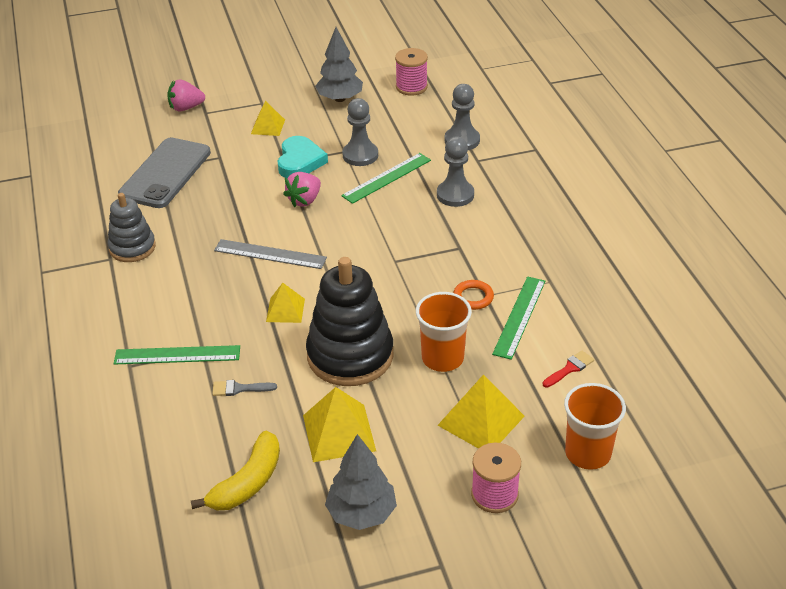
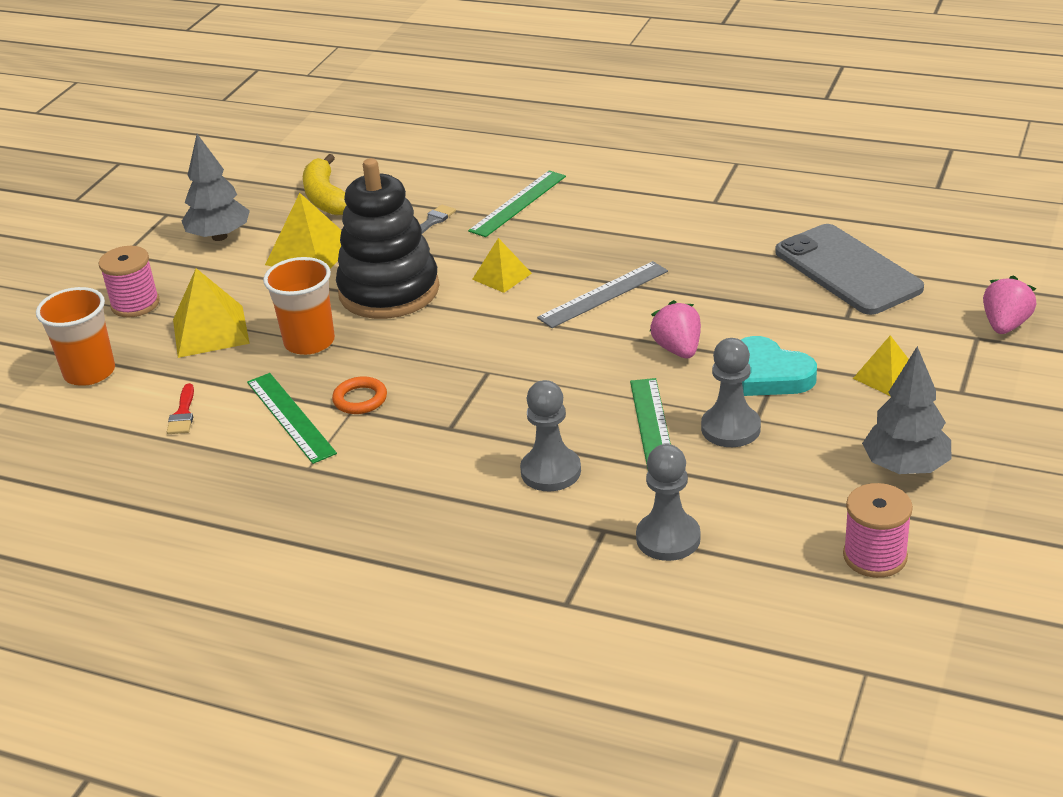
camera: 130 degrees right, 5 degrees down
(132, 247) = (718, 217): grey stacking toy -> none

